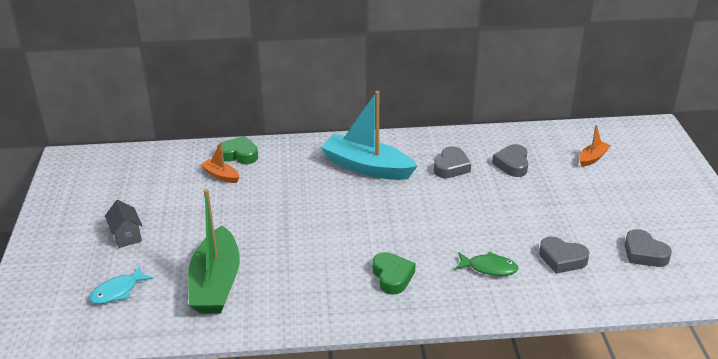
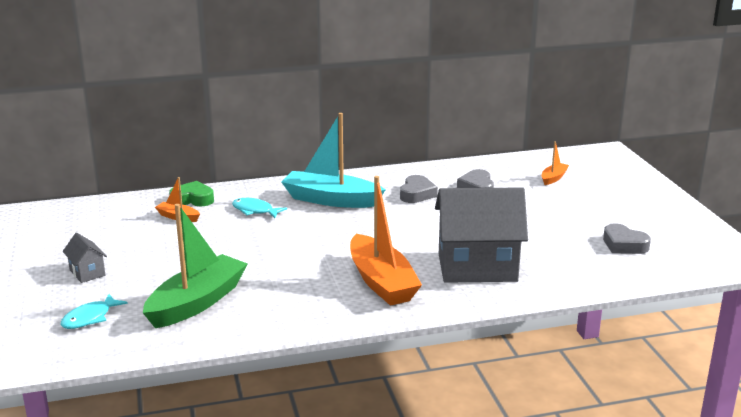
camera: 10 degrees left, 10 degrees down
(216, 283) = (197, 302): green boat -> green boat turned 135 degrees counterclockwise
(293, 174) = (255, 210): none -> turquoise fish
(392, 276) = (381, 282): green heart -> orange boat
(489, 268) = (477, 267): green fish -> grey house
(562, 259) = (546, 255): grey heart -> none

